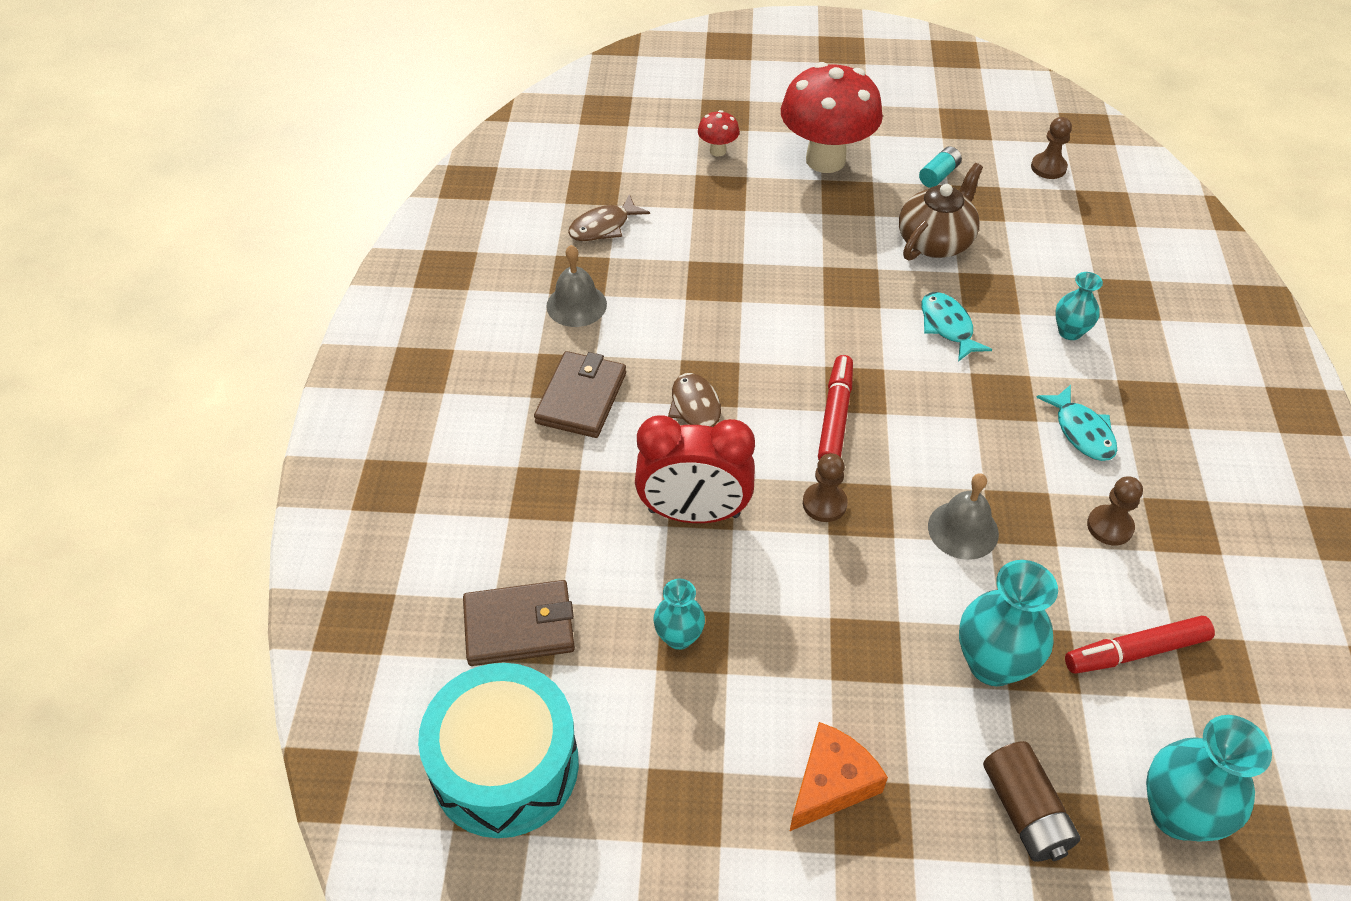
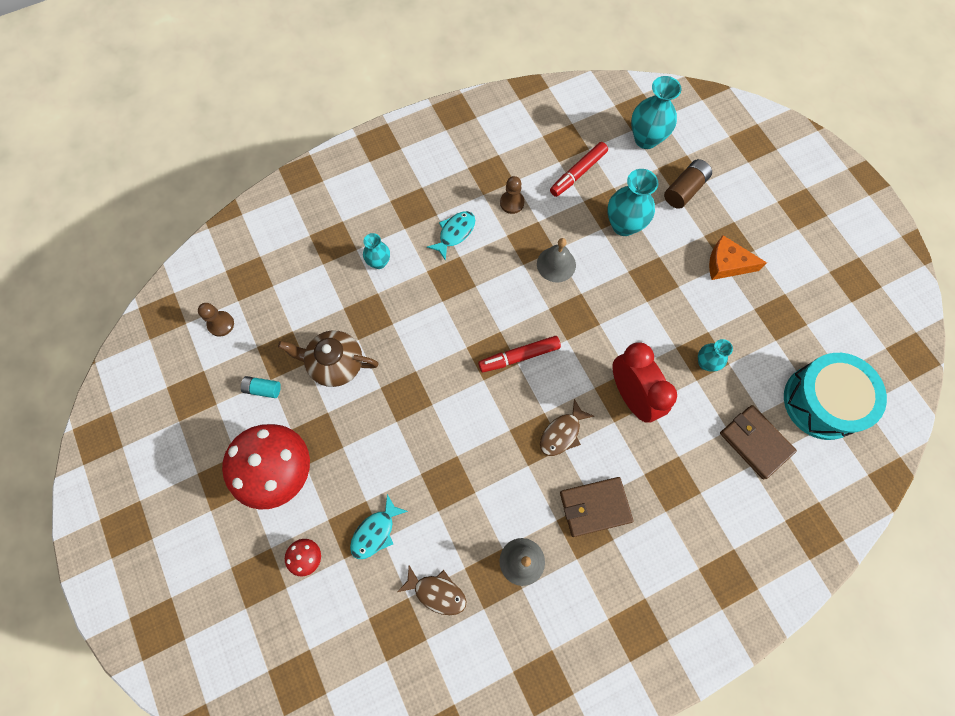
camera: 120 degrees left, 20 degrees up
(824, 503) = (582, 334): brown pawn -> none
(947, 326) = (411, 327): turquoise fish -> turquoise fish (375, 532)
(1135, 652) = (578, 173): red marker -> red marker turned 90 degrees clockwise

